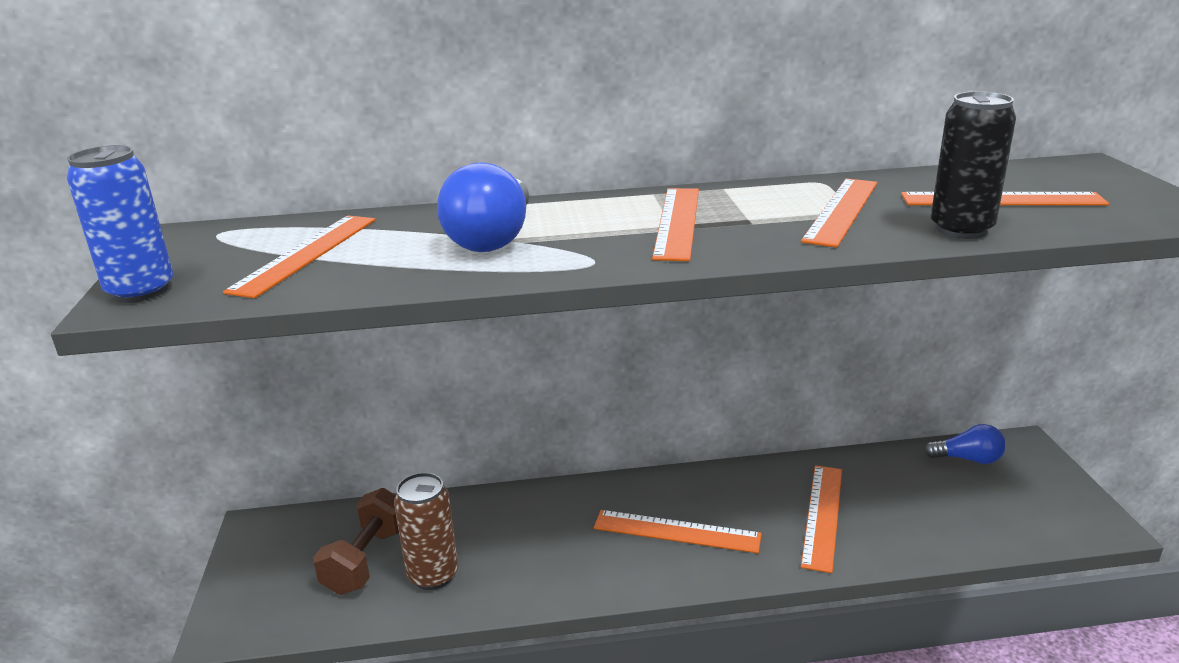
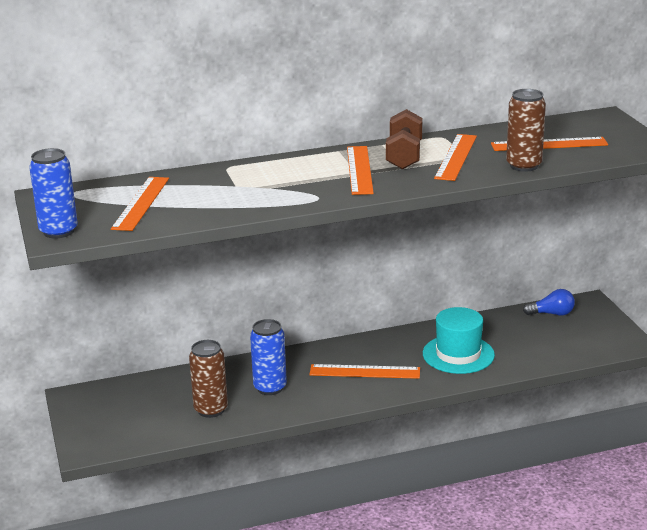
camera: 10 degrees left, 0 degrees up
(366, 560) = (162, 406): brown dumbbell -> brown dumbbell (404, 156)
(493, 238) = (251, 186): blue light bulb -> none
(531, 545) = (270, 388): none -> blue can
(822, 515) = (458, 354): orange ruler -> turquoise hat
(961, 229) = (524, 166): black can -> brown can

